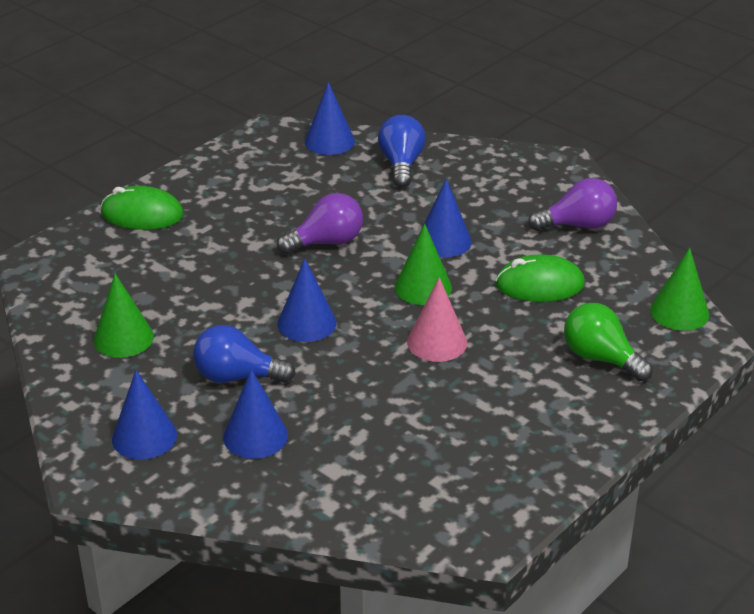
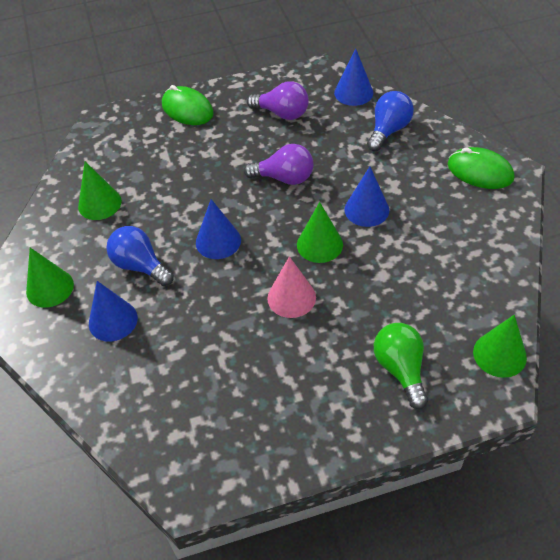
camera: 35 degrees right, 15 degrees up
(144, 437) = (50, 288): blue cone -> green cone
(539, 284) = (407, 279): green mouse -> green mouse (480, 171)
(578, 225) = (480, 236): purple light bulb -> purple light bulb (282, 113)

